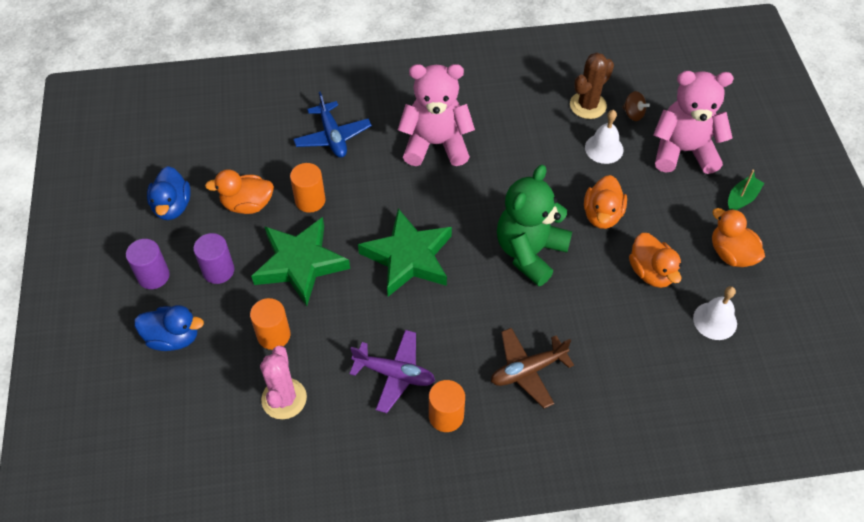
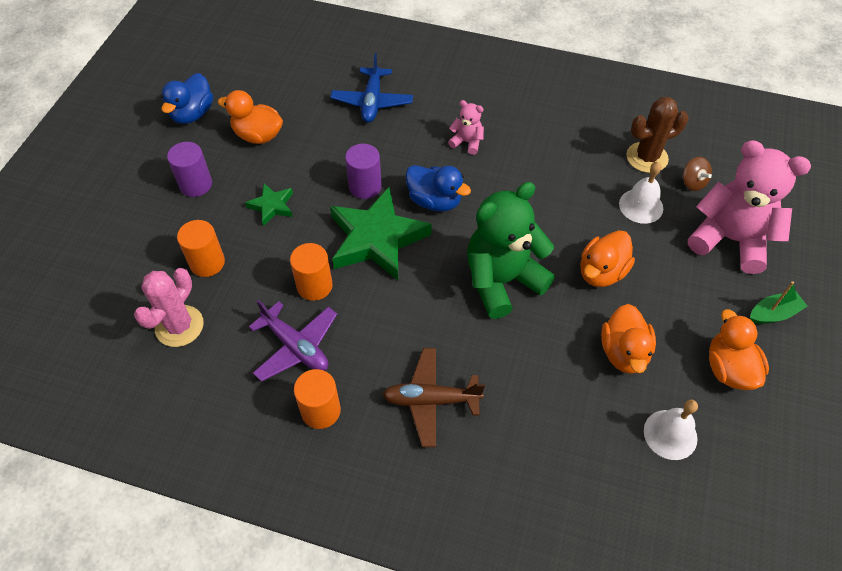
camera: 25 degrees right, 0 degrees up
(153, 276) = (138, 168): purple cylinder -> purple cylinder (365, 186)
(173, 338) = (119, 229): blue duck -> blue duck (435, 201)
(300, 263) = (272, 206): green star -> green star, size x0.48
(310, 200) = (316, 152): orange cylinder -> orange cylinder (314, 286)
(436, 144) = (467, 142): pink teddy bear -> pink teddy bear, size x0.45

